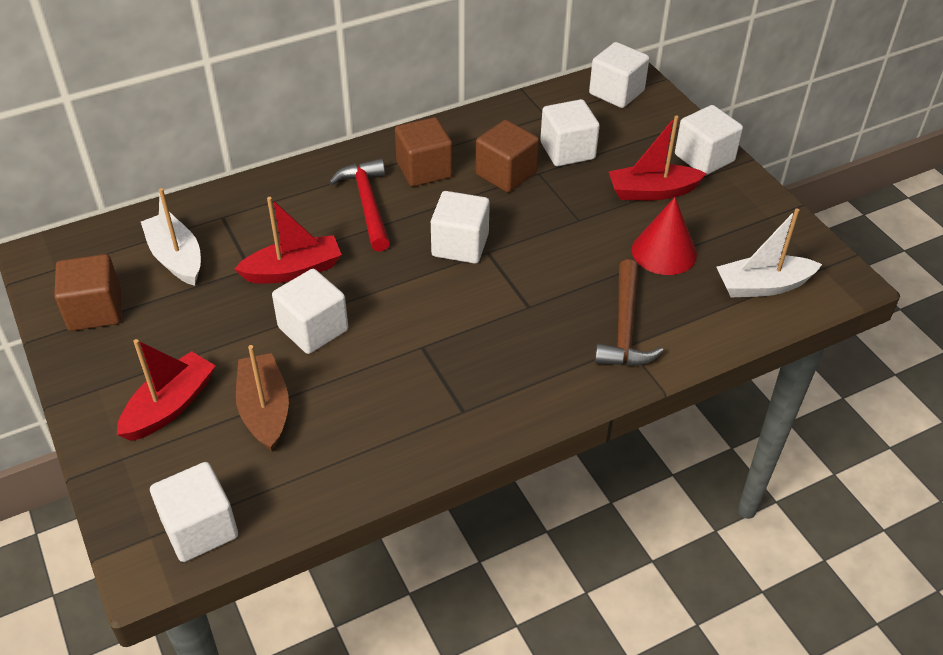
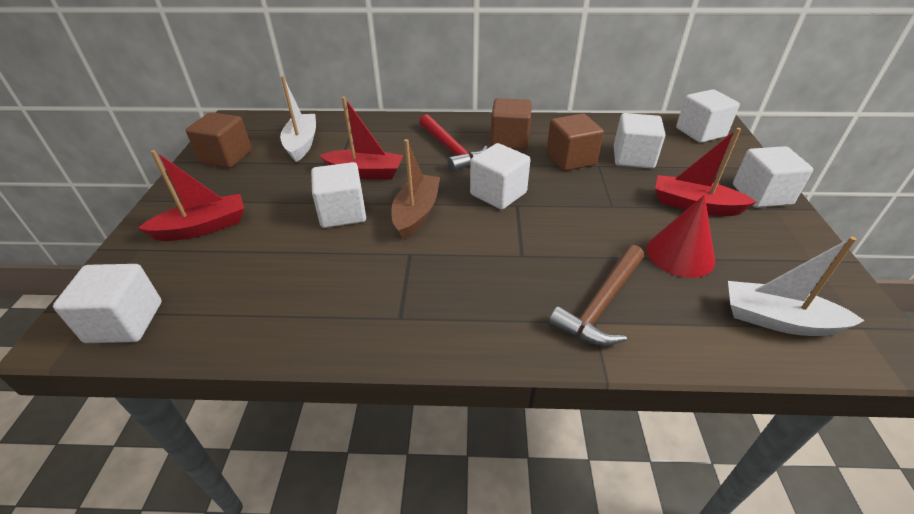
camera: 30 degrees right, 5 degrees down
(265, 410) = (256, 254): brown boat -> brown boat (416, 213)
(367, 204) = (451, 149): red hammer -> red hammer turned 135 degrees clockwise

